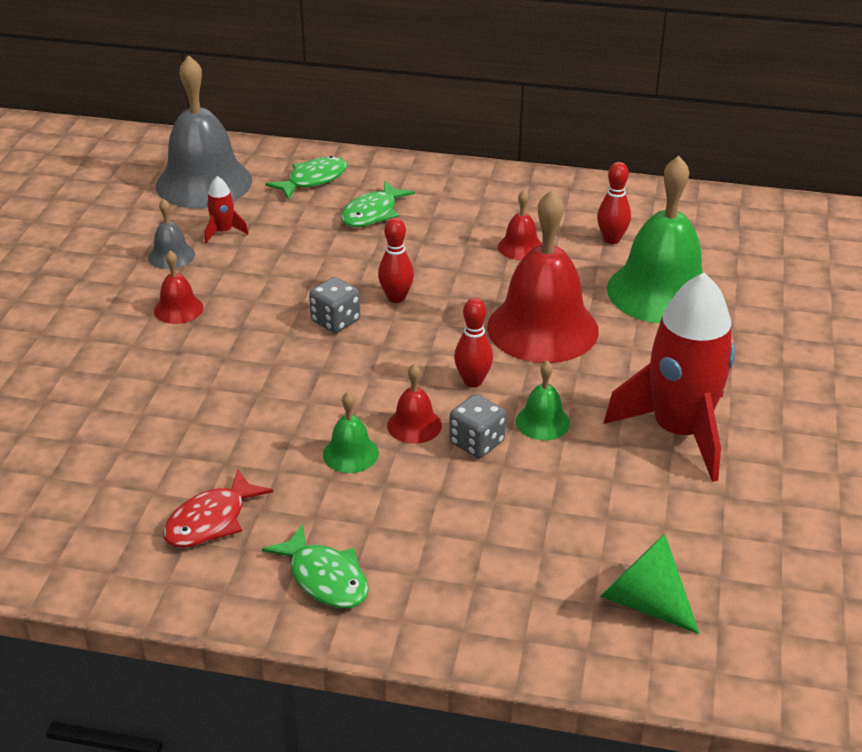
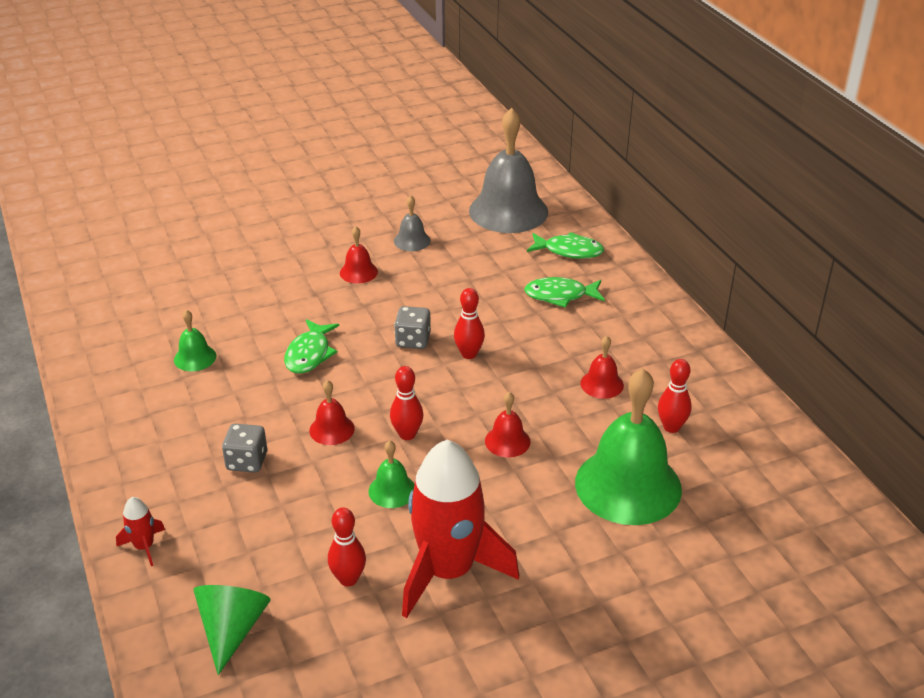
camera: 55 degrees right, 0 degrees up
(211, 521) = (165, 388): red fish -> none
(223, 232) = (461, 246): red rocket -> red rocket (144, 546)
(325, 578) = (147, 461): green fish -> green fish (309, 354)
(350, 453) = (276, 415): green bell -> green bell (195, 357)
(476, 443) = (338, 467): grey dice -> grey dice (247, 461)
(542, 328) = (507, 441): red bell -> red bell, size x0.45
(639, 497) = (348, 579): none -> red bowling pin

